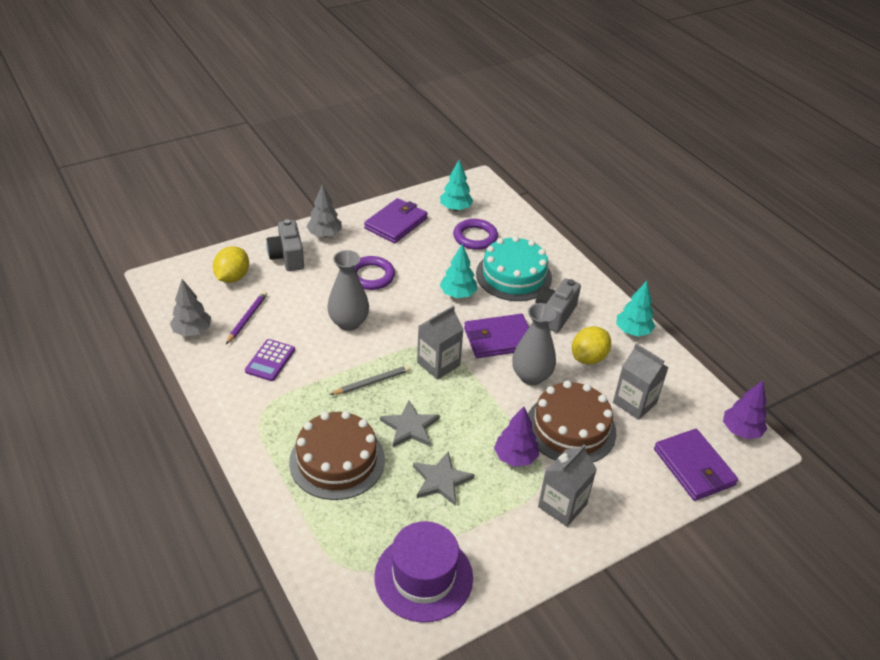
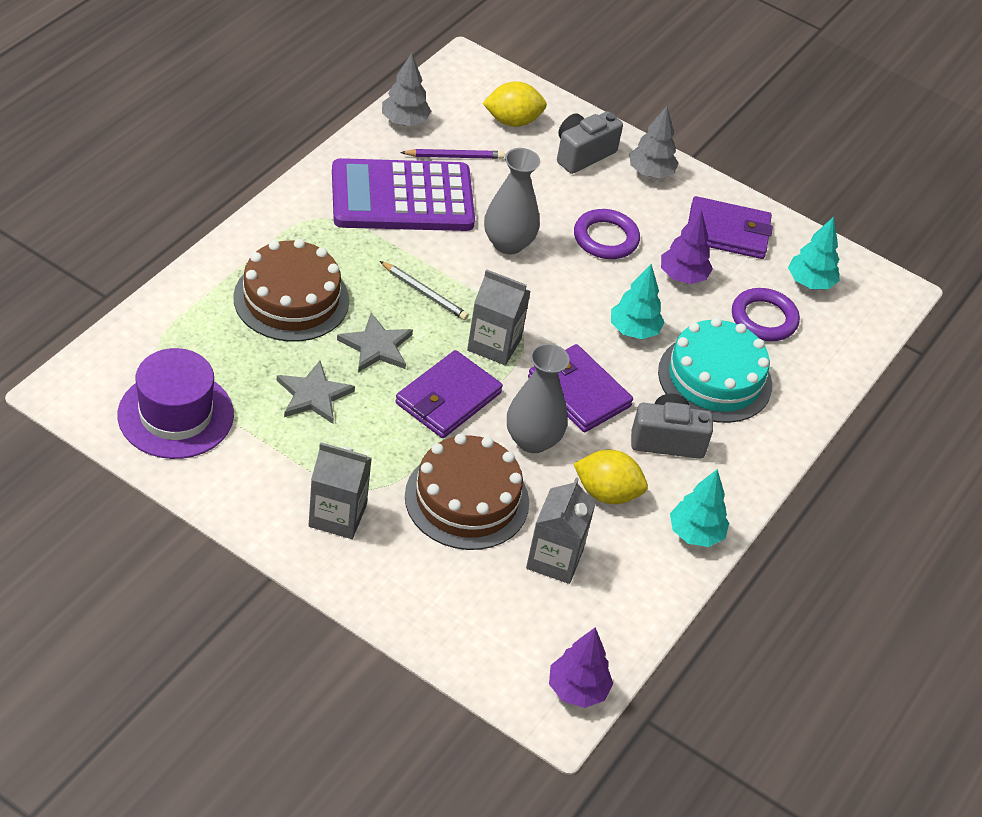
camera: 60 degrees right, 5 degrees up
(270, 360) = (402, 197): purple calculator -> purple calculator, size x2.25
(515, 457) = (386, 454): purple tree -> purple tree (682, 276)
(694, 467) = (477, 643): purple wallet -> purple wallet (448, 398)

